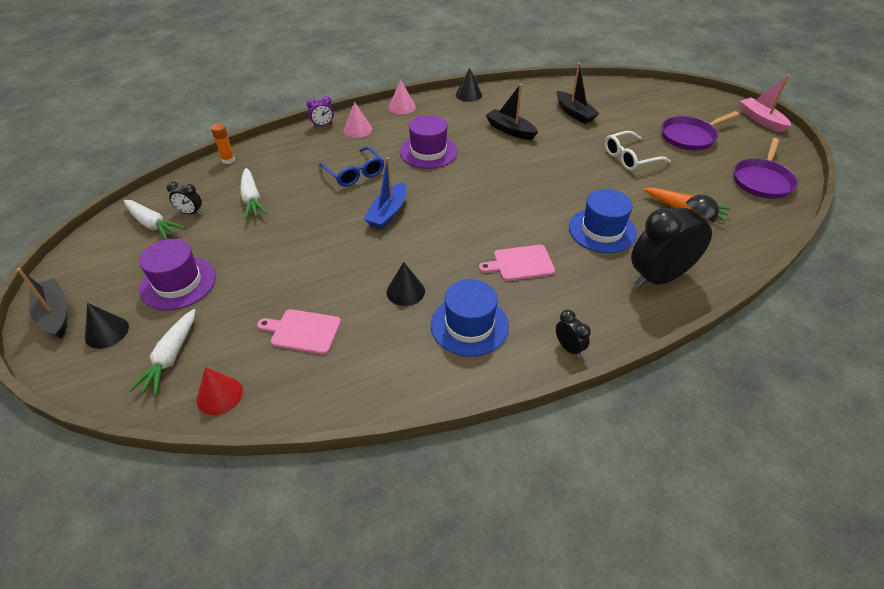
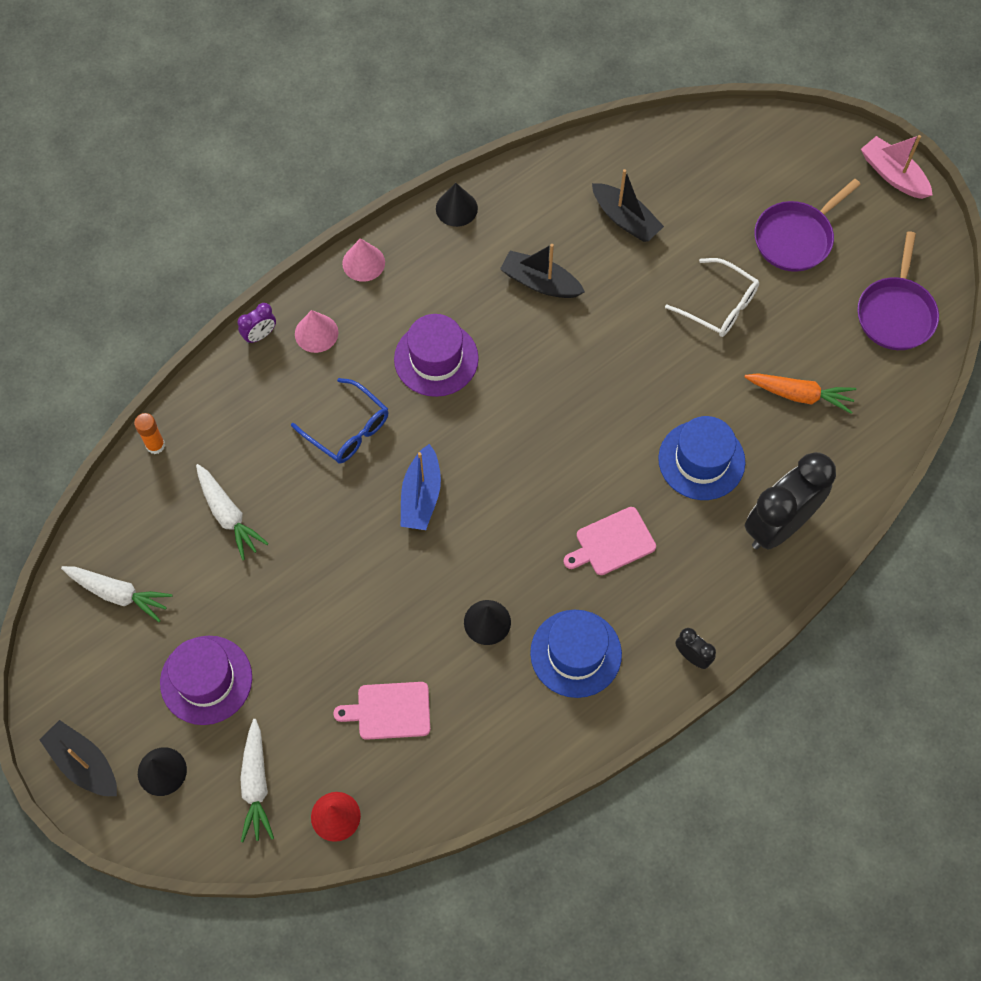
camera: 15 degrees left, 20 degrees up
(190, 213) = (157, 560): black clock -> none
(630, 157) = (719, 305): white glasses -> white glasses turned 105 degrees counterclockwise

